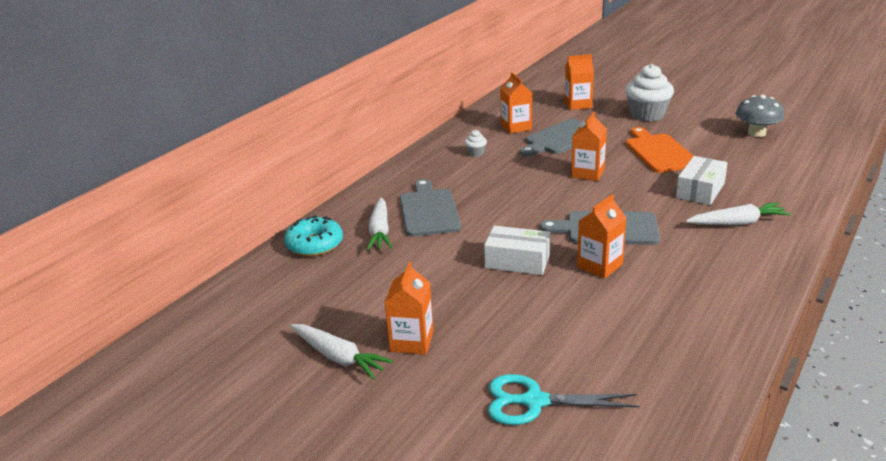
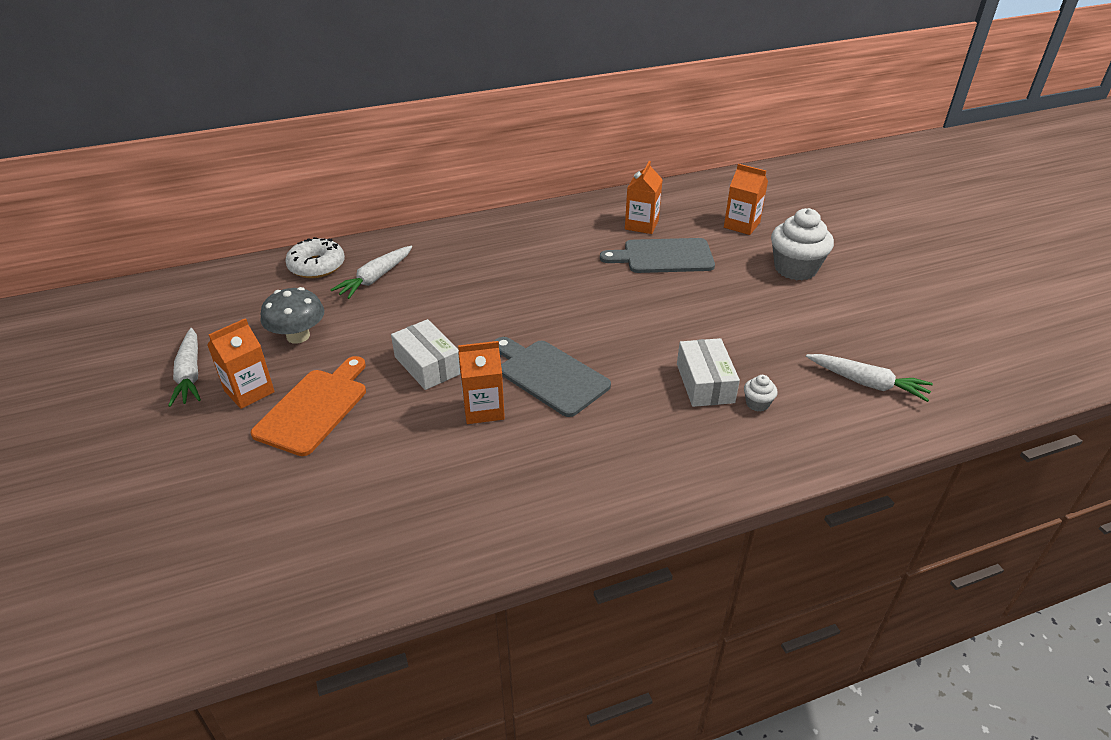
camera: 35 degrees right, 10 degrees up
(315, 244) = (317, 266): turquoise donut -> white donut
(429, 211) = (438, 277): grey cutting board -> none
(476, 153) = (563, 237): white cupcake -> white cupcake (757, 403)
(534, 401) = (242, 500): turquoise scissors -> none
(587, 173) = (627, 307): orange carton -> none
(659, 152) = (736, 318): orange cutting board -> orange cutting board (314, 408)
(700, 190) = (705, 383): white box -> white box turned 75 degrees counterclockwise
(737, 223) = (681, 440): white carrot -> white carrot (867, 383)
(756, 133) = (884, 348): grey mushroom -> grey mushroom (298, 336)

